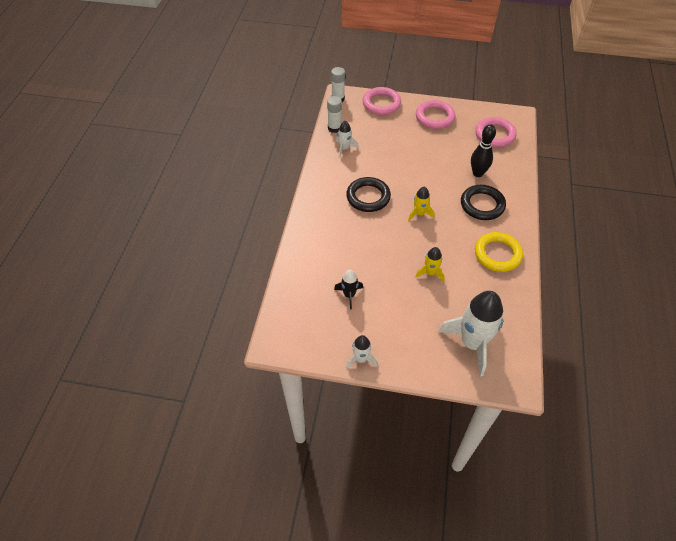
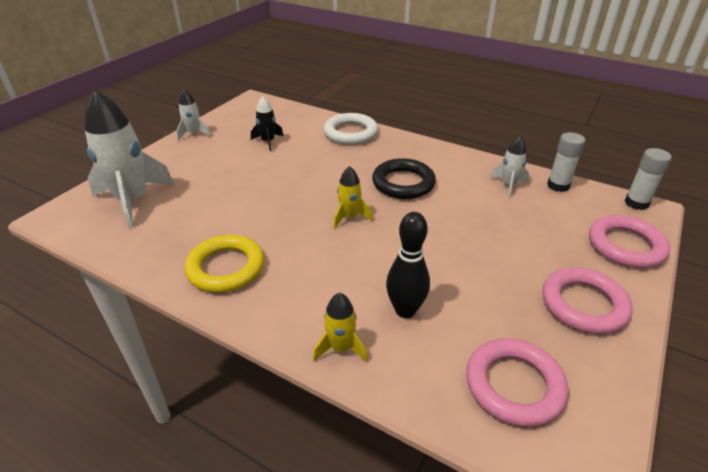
camera: 110 degrees right, 15 degrees down
(310, 244) = (350, 133): none -> white ring
(430, 273) = (249, 198): yellow rocket -> yellow rocket (340, 348)
(482, 205) = (329, 287): black ring -> none

